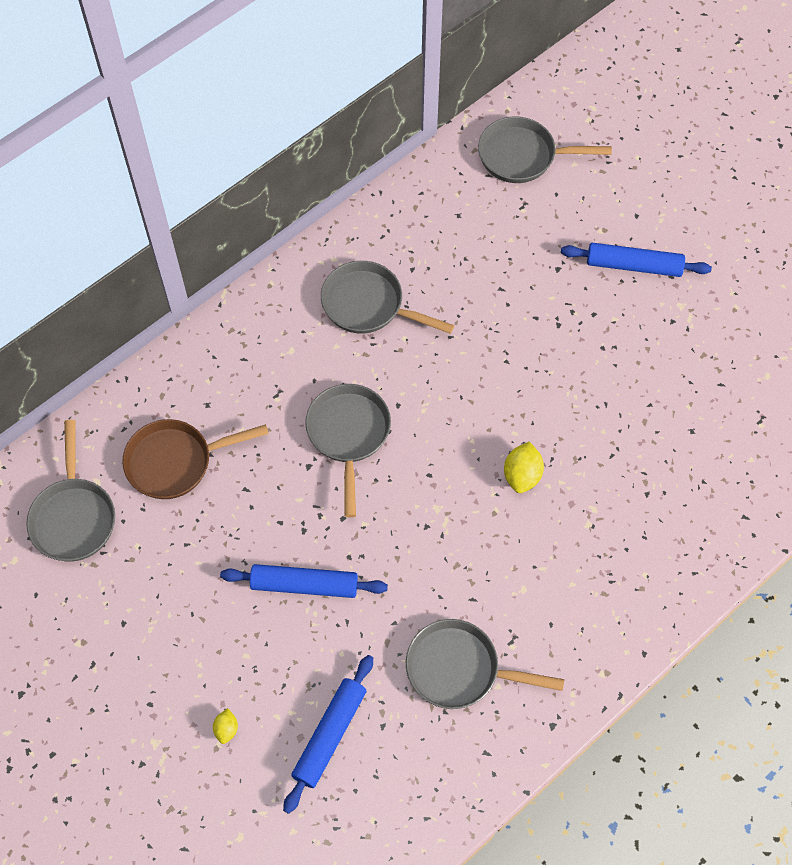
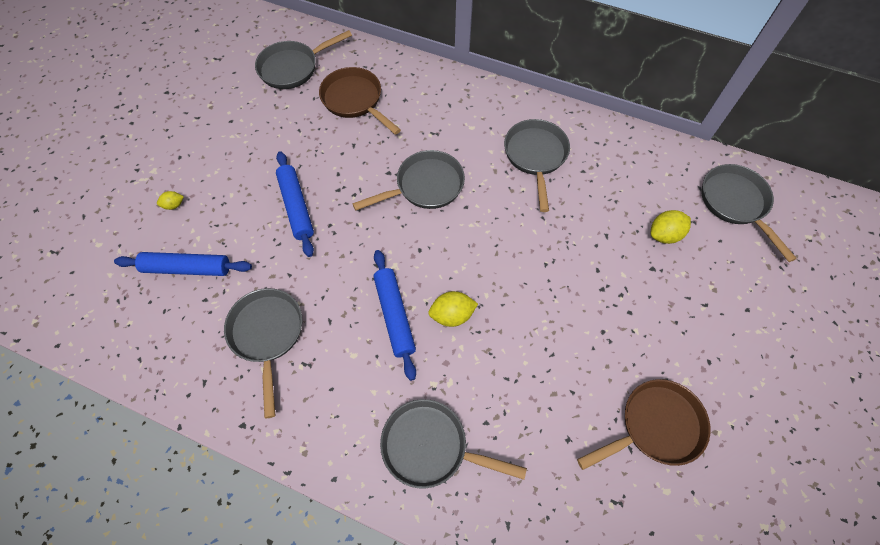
camera: 65 degrees right, 0 degrees up
(526, 237) = (664, 235): none -> yellow lemon
(634, 265) = (697, 326): blue rolling pin -> blue rolling pin (395, 315)
(649, 552) = (431, 446): none -> grey pan
(710, 354) = (655, 426): none -> brown pan

